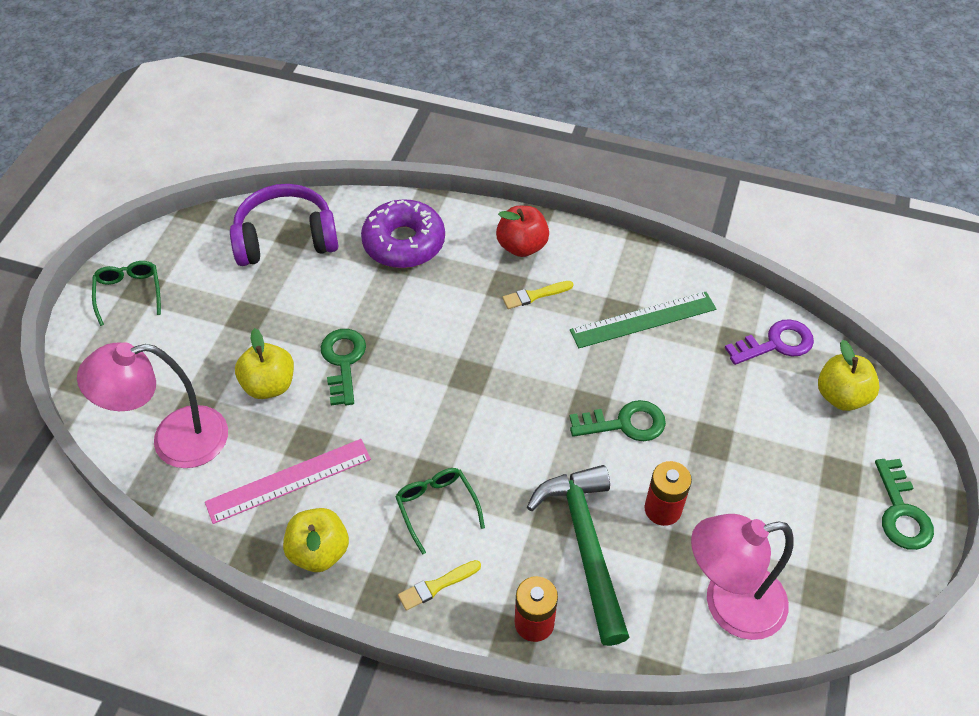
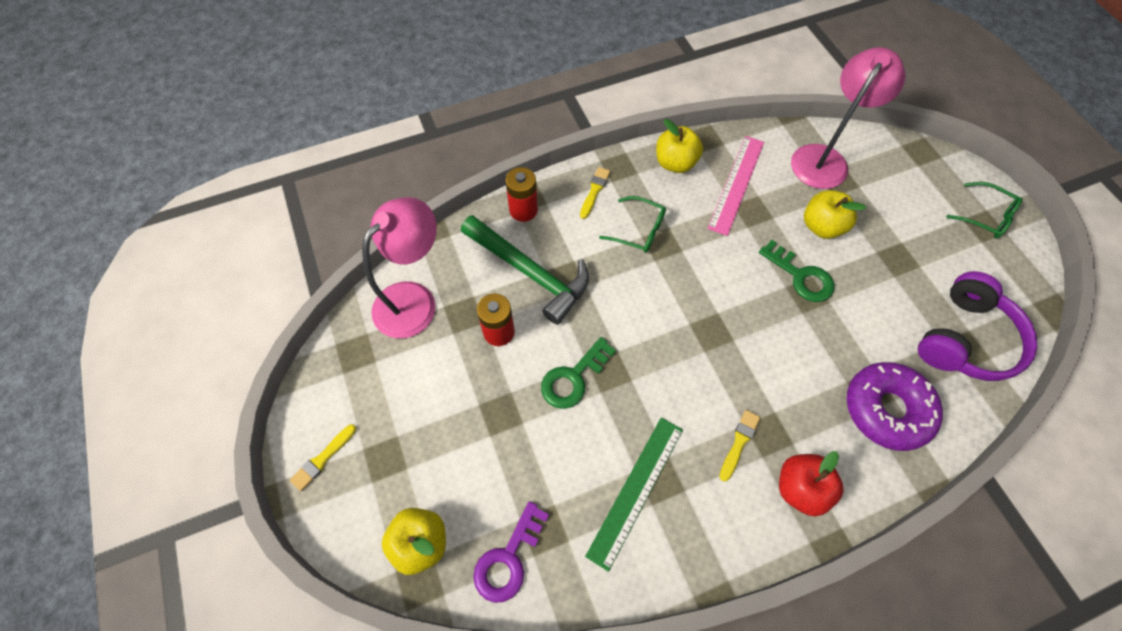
camera: 140 degrees right, 10 degrees up
(901, 512) = (322, 459): green key -> yellow brush

